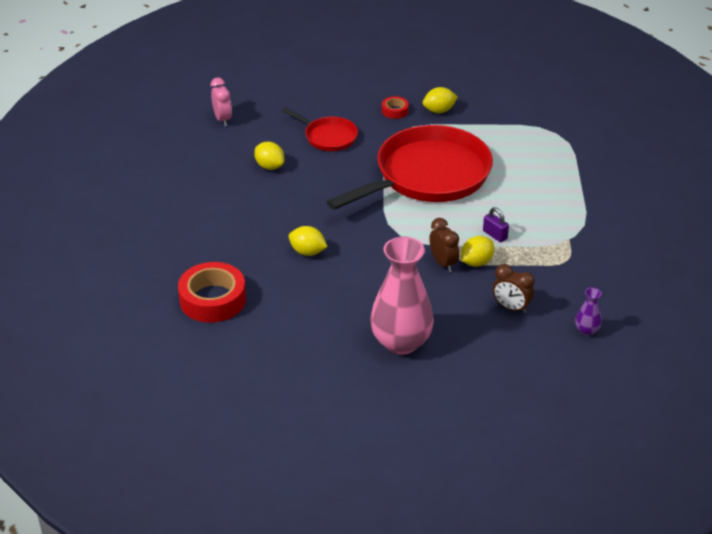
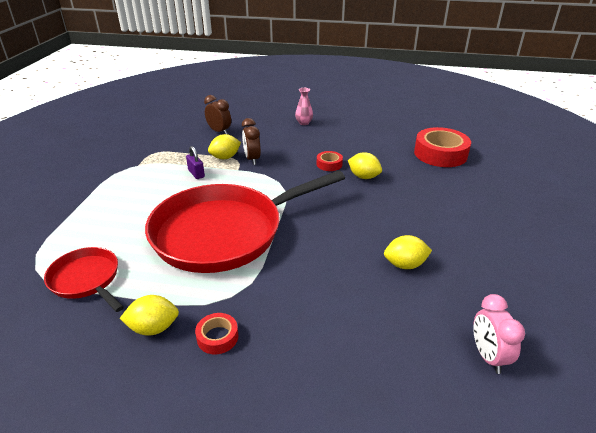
camera: 170 degrees left, 5 degrees down
(269, 166) = (405, 265): yellow lemon -> yellow lemon turned 60 degrees counterclockwise
(328, 137) = (327, 300): red pan -> red pan (87, 279)
(349, 266) = (329, 164): none -> red tape
(401, 342) = (304, 123): pink vase -> pink vase, size x0.42
(587, 330) = (179, 118): purple vase -> none

